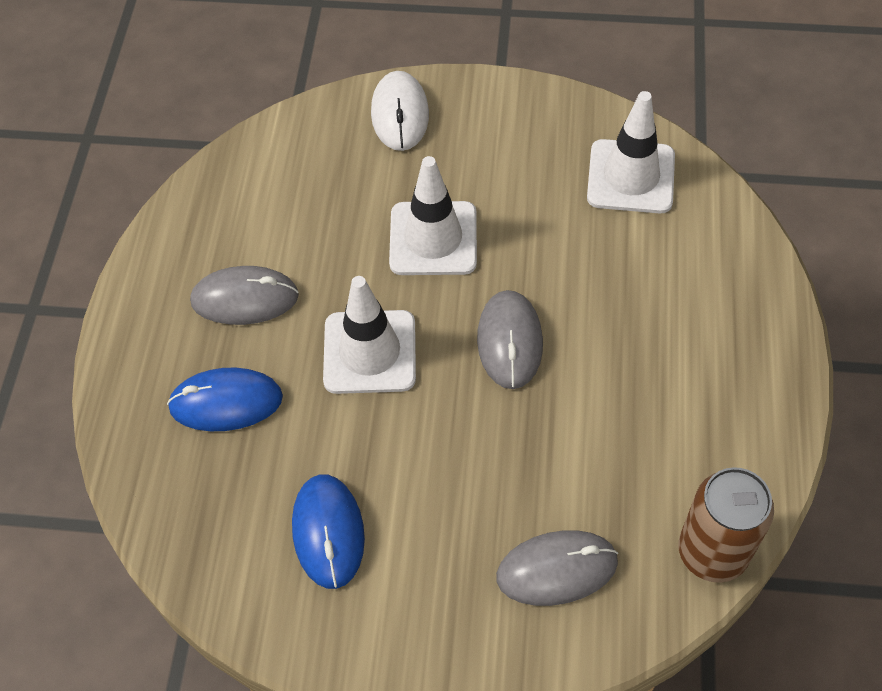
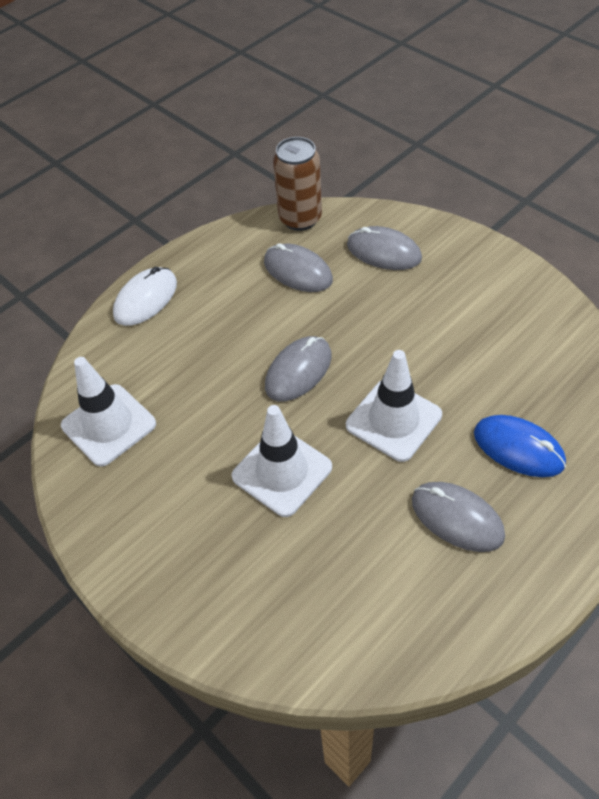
camera: 140 degrees left, 5 degrees down
(328, 532) = (498, 334): blue mouse -> none
(400, 114) = (206, 604): white mouse -> white mouse (145, 299)
(632, 465) = (298, 271): none -> grey mouse

